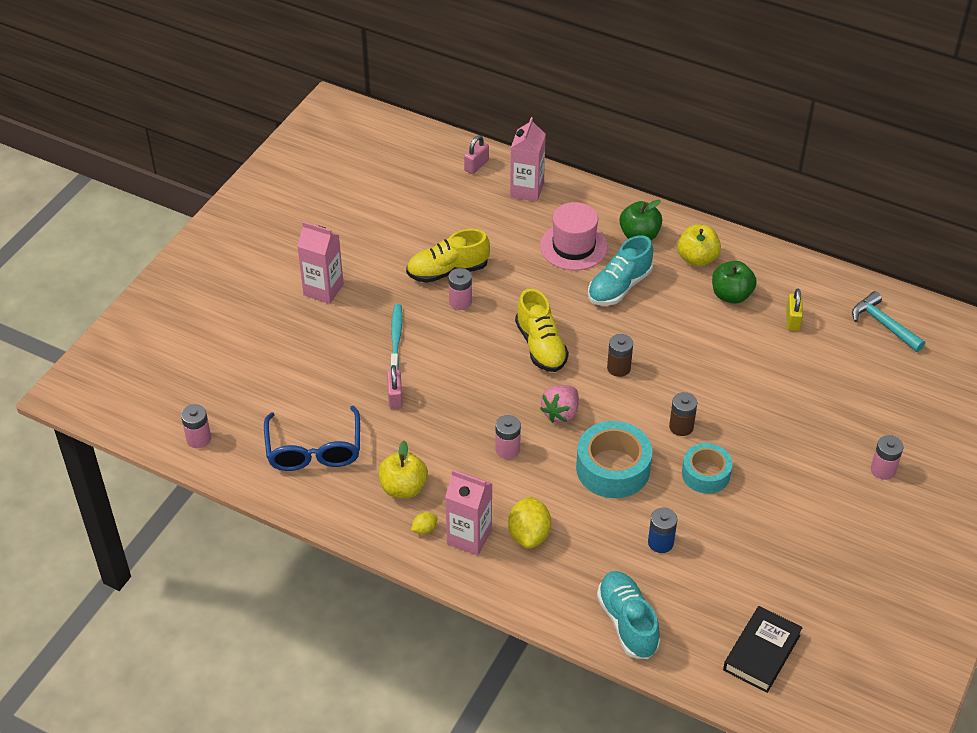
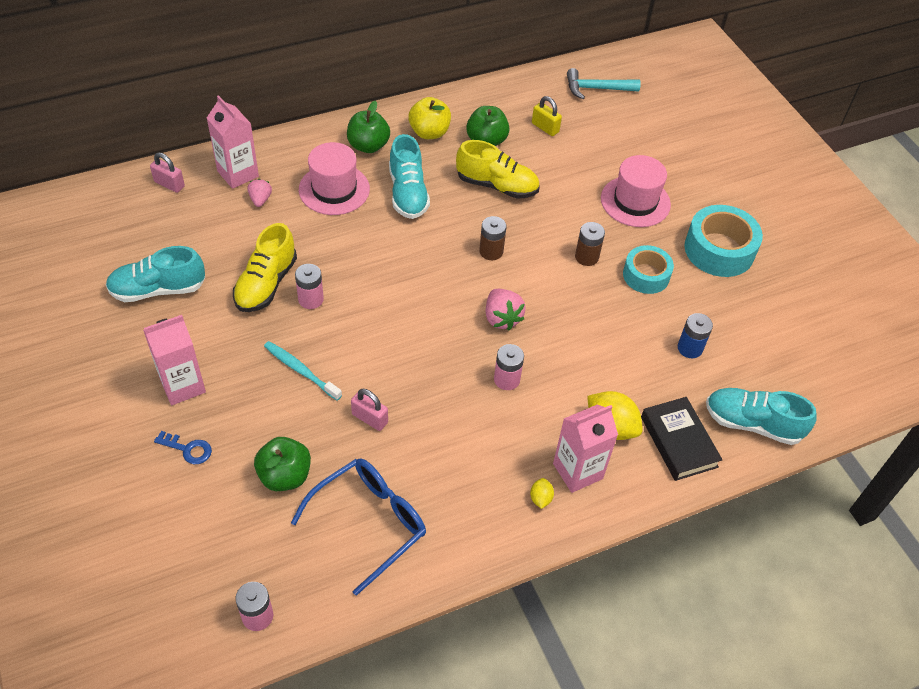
camera: 55 degrees left, 5 degrees up
(280, 326) = (188, 449): none -> blue key
(307, 384) = (285, 476): none -> green apple
(314, 449) = (369, 523): blue glasses -> blue glasses turned 75 degrees counterclockwise
(384, 225) = (158, 289): none -> turquoise shoe
(403, 488) = (480, 483): yellow apple -> none
(476, 165) = (169, 184): pink padlock -> pink padlock turned 45 degrees counterclockwise
(517, 217) = (260, 200): none -> pink strawberry
(540, 346) = (417, 282): yellow shoe -> yellow shoe (497, 186)
(613, 468) = (590, 326): turquoise tape -> turquoise tape (719, 250)
(761, 652) = (841, 361): black book -> black book (678, 442)
(780, 423) = (635, 201): none -> pink hat
(883, 470) = (727, 181): pink battery -> none

